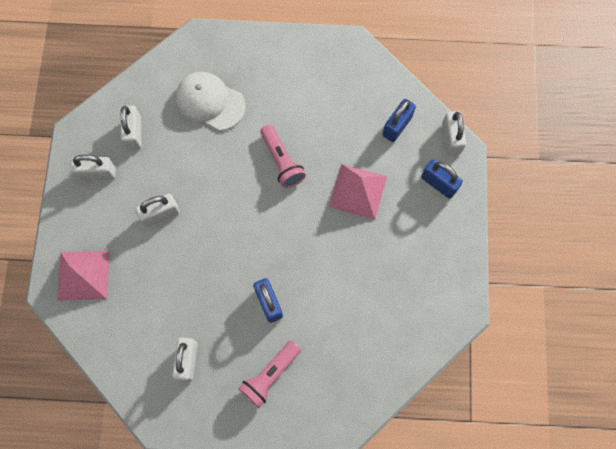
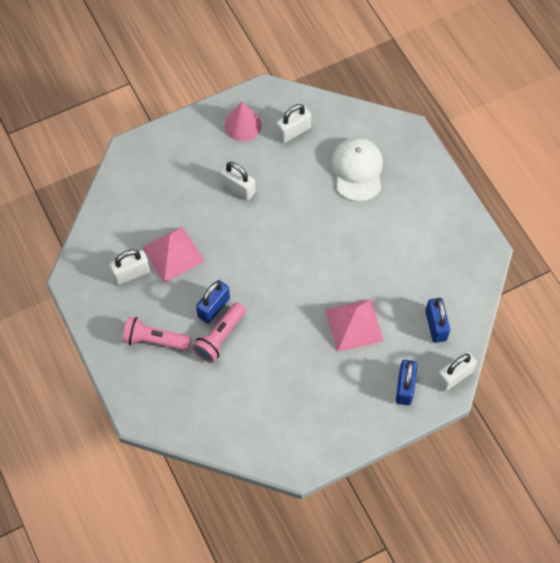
camera: 60 degrees right, 10 degrees down
(83, 275) = (155, 163): pink pyramid -> pink pyramid (173, 254)
(97, 173) = (243, 125): white padlock -> pink cone
(282, 161) = (341, 252): pink flashlight -> pink flashlight (220, 337)
(397, 126) = (435, 326): blue padlock -> blue padlock turned 75 degrees clockwise

